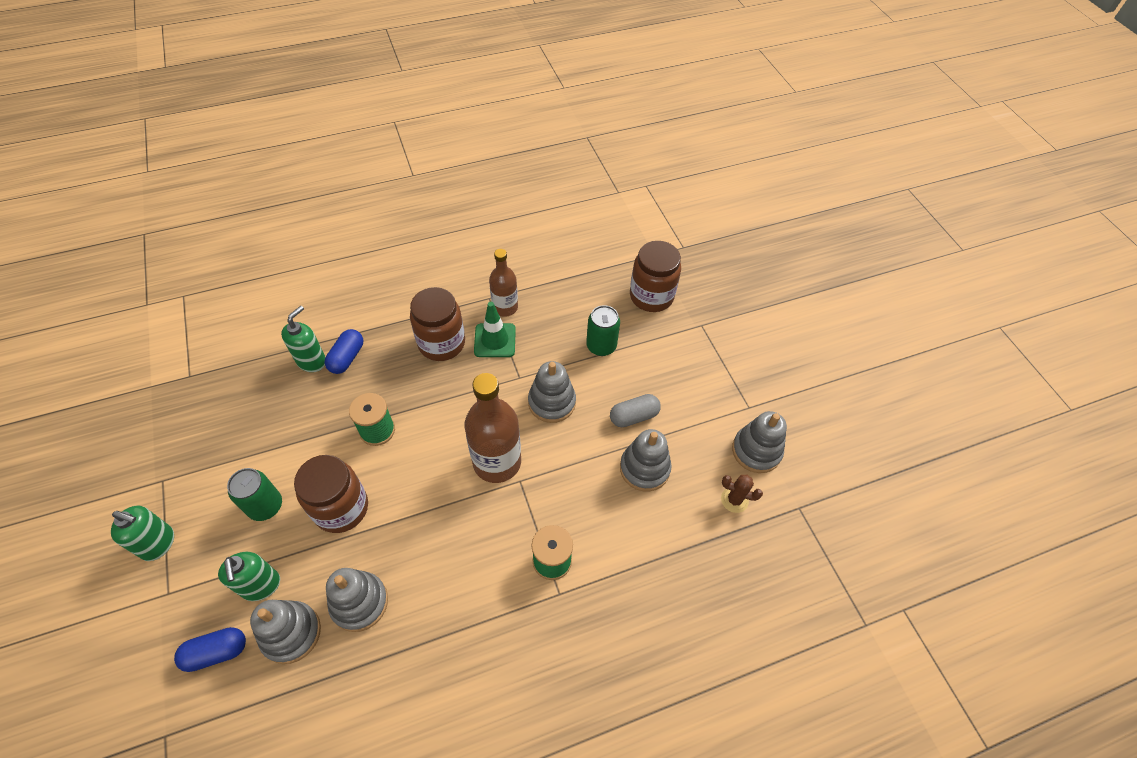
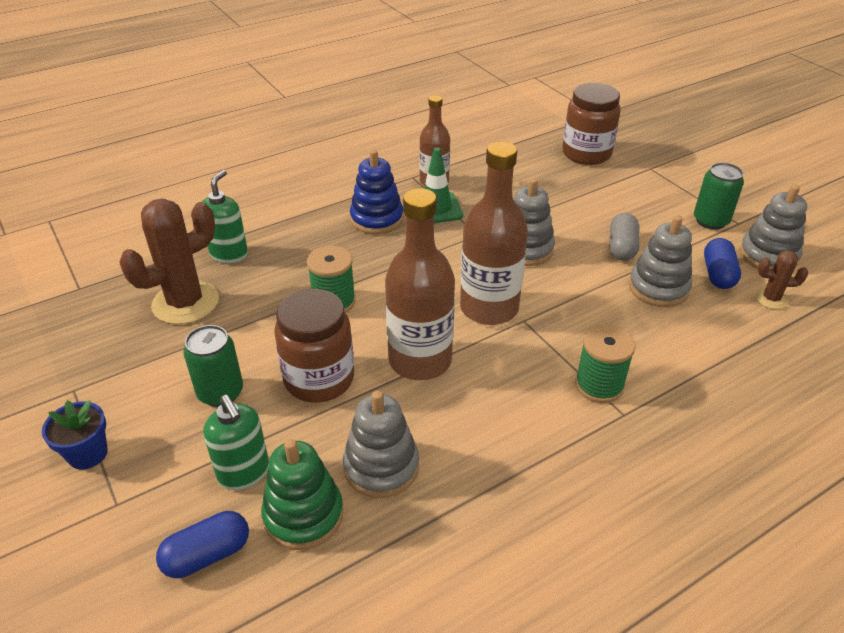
camera: 10 degrees left, 15 degrees down
(158, 543) = (87, 454): green soap dispenser -> blue flower pot
(264, 408) = (185, 303): none -> brown cactus
(291, 633) = (303, 515): grey stacking toy -> green stacking toy
(347, 358) = (271, 245): blue capsule -> blue capsule (718, 274)
(423, 506) = (420, 360): none -> brown bottle
(441, 343) = (376, 219): brown jar -> blue stacking toy
(601, 346) = (555, 197): green can -> green can (710, 221)
(633, 416) = (621, 247): grey capsule -> grey capsule turned 45 degrees counterclockwise

